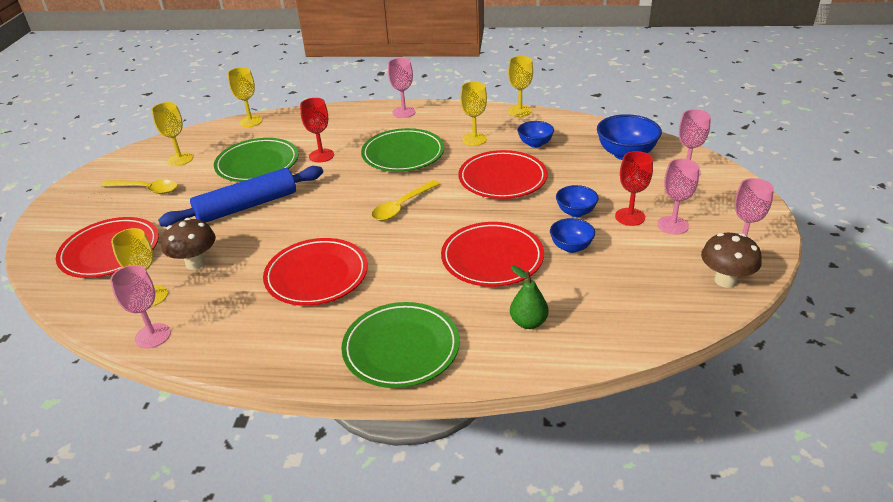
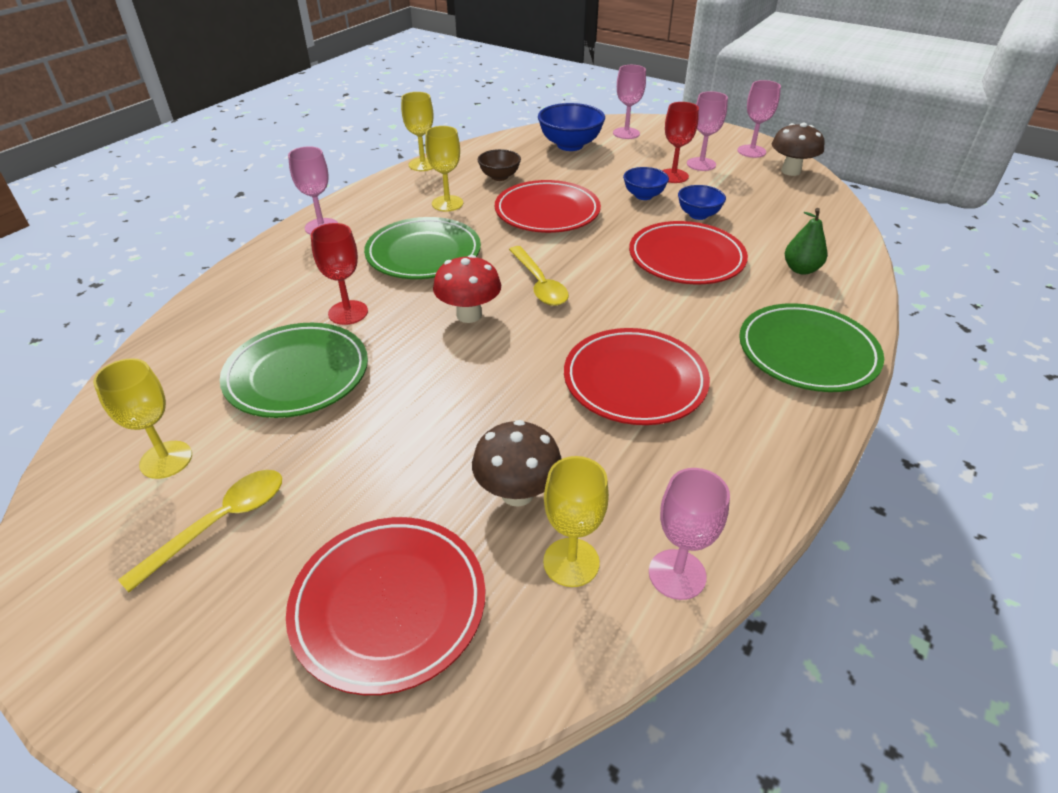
camera: 65 degrees left, 5 degrees up
(247, 206) = (409, 409): blue rolling pin -> none
(250, 121) = (149, 355): yellow goblet -> none
(347, 193) = (469, 315): none -> red mushroom
(535, 144) = (499, 177): blue bowl -> brown bowl

